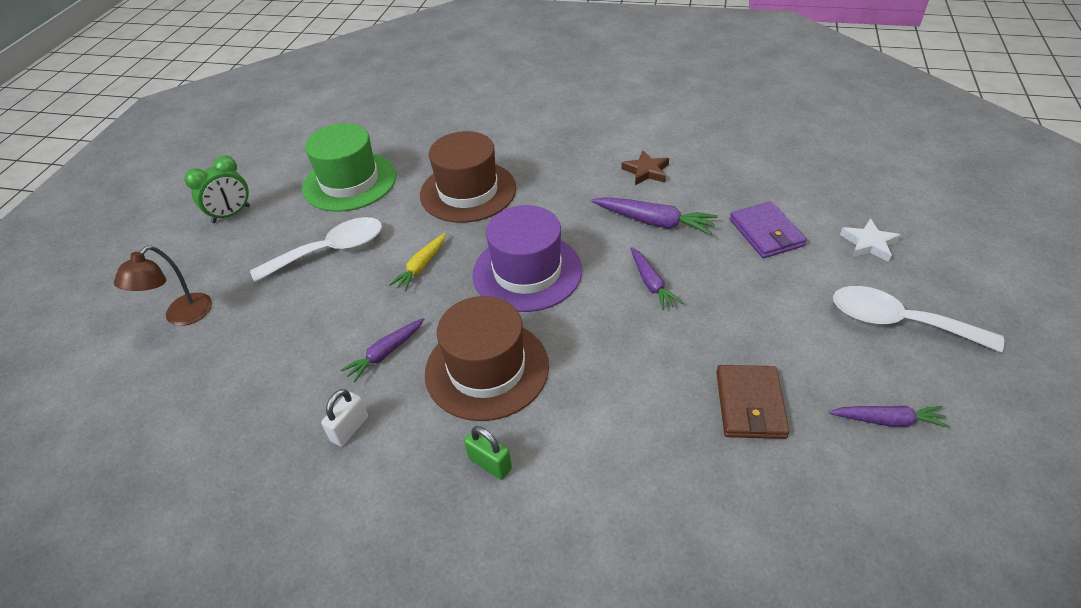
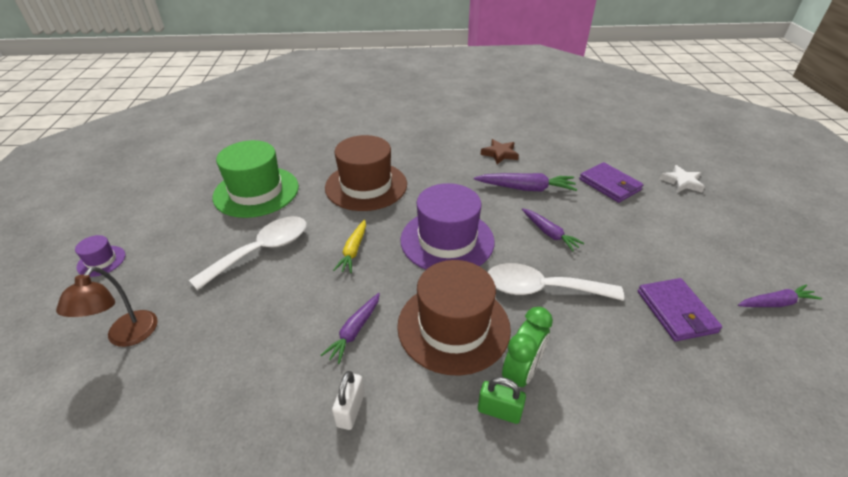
camera: 20 degrees left, 5 degrees down
(181, 236) = (101, 261): none -> purple hat
(231, 214) = (148, 234): green clock -> green clock (521, 373)
(750, 404) = (676, 311): brown wallet -> purple wallet
(898, 322) = (735, 232): white spoon -> white spoon (541, 289)

